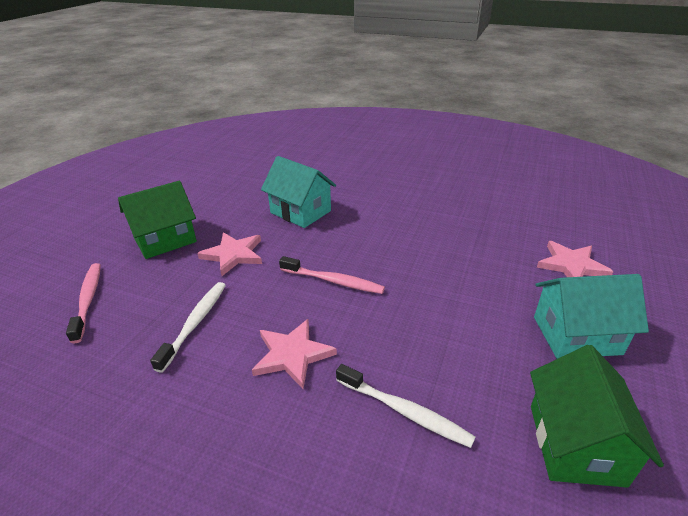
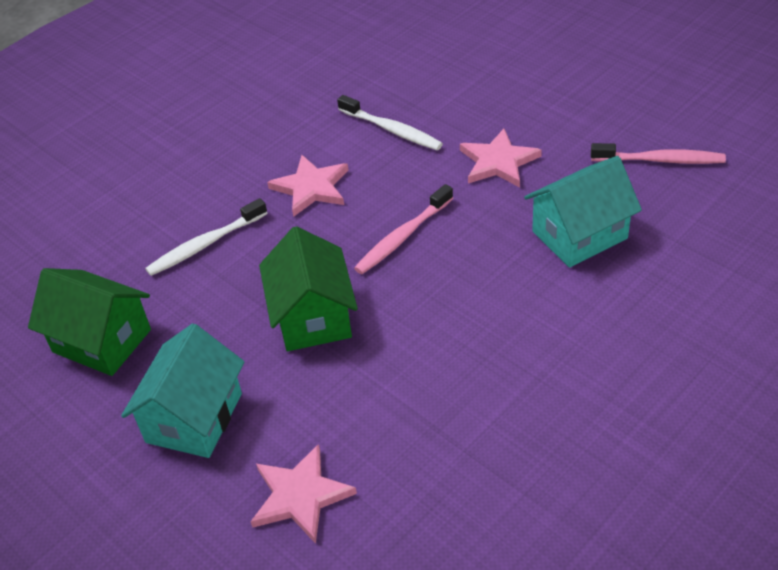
camera: 115 degrees right, 10 degrees up
(88, 300) = (466, 64): pink toothbrush -> pink toothbrush (660, 160)
(165, 240) = (558, 109): green house -> green house (313, 317)

